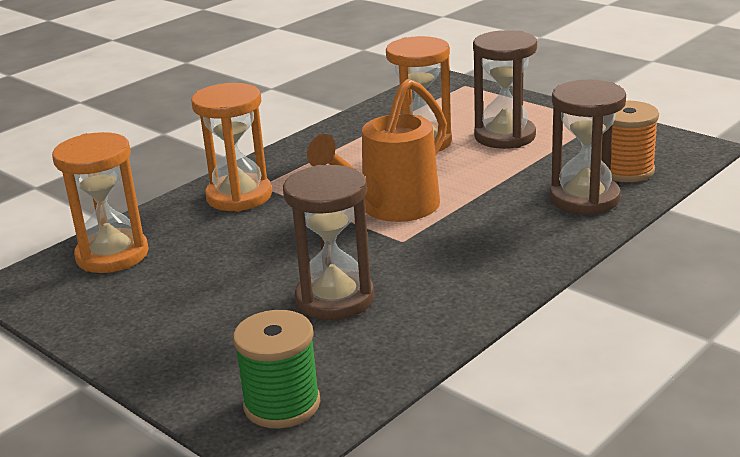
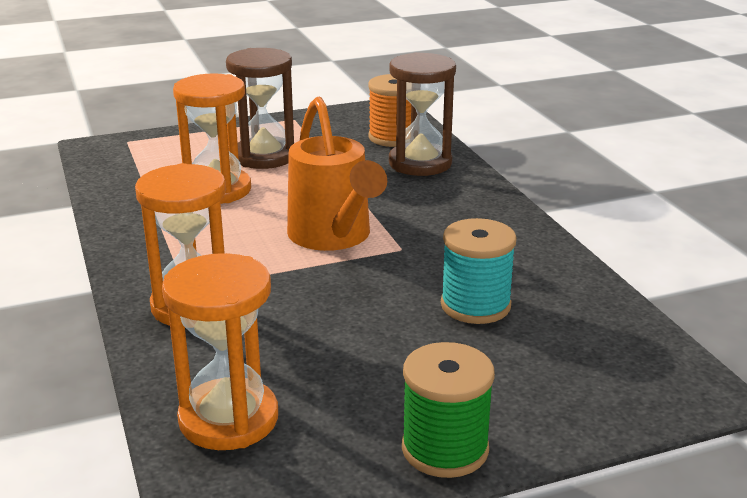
camera: 65 degrees left, 0 degrees up
(282, 404) = (639, 375): green spool -> green spool (445, 449)
(335, 299) = (475, 305): brown hourglass -> turquoise spool

